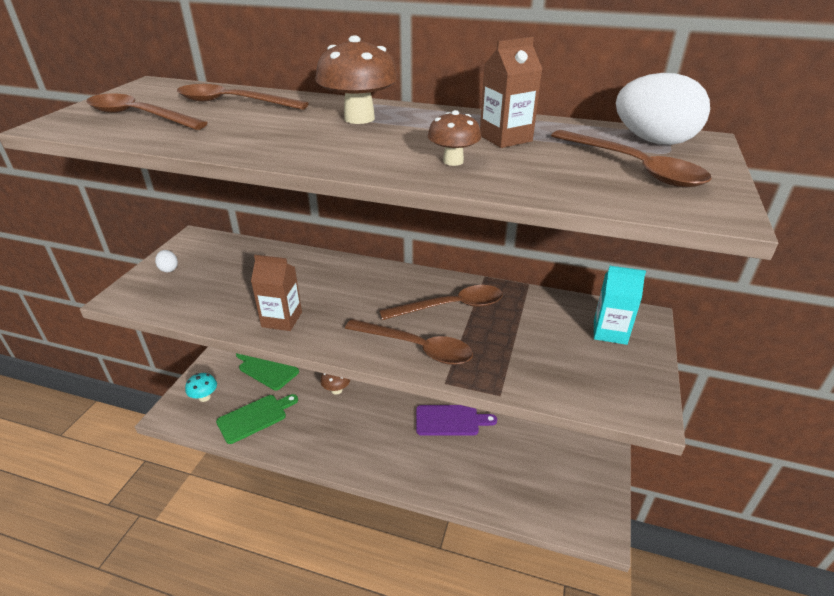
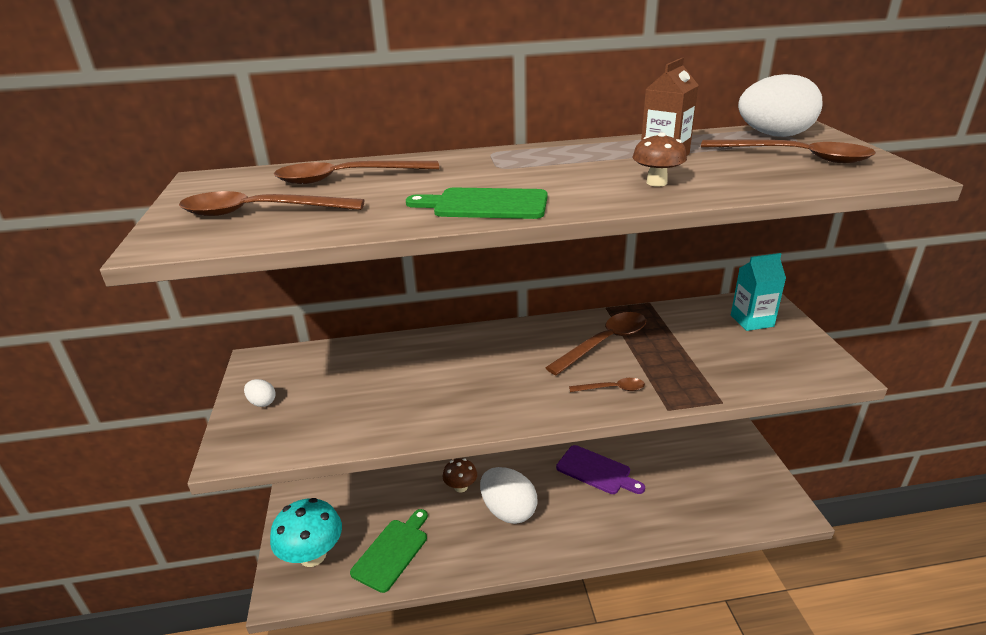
camera: 25 degrees left, 5 degrees down
(204, 397) = (313, 555): turquoise mushroom -> turquoise mushroom, size x1.78
(266, 368) = (363, 495): green cutting board -> green cutting board (485, 204)
(282, 319) = (453, 409): brown carton -> none
(357, 423) = (508, 511): none -> white egg
(359, 118) = (507, 166): brown mushroom -> none
(416, 348) = (612, 389): brown spoon -> brown spoon, size x0.51
(450, 420) = (596, 471): purple cutting board -> purple cutting board turned 60 degrees clockwise

